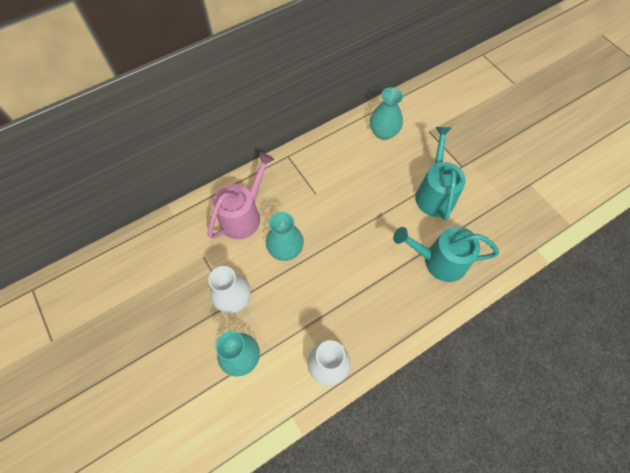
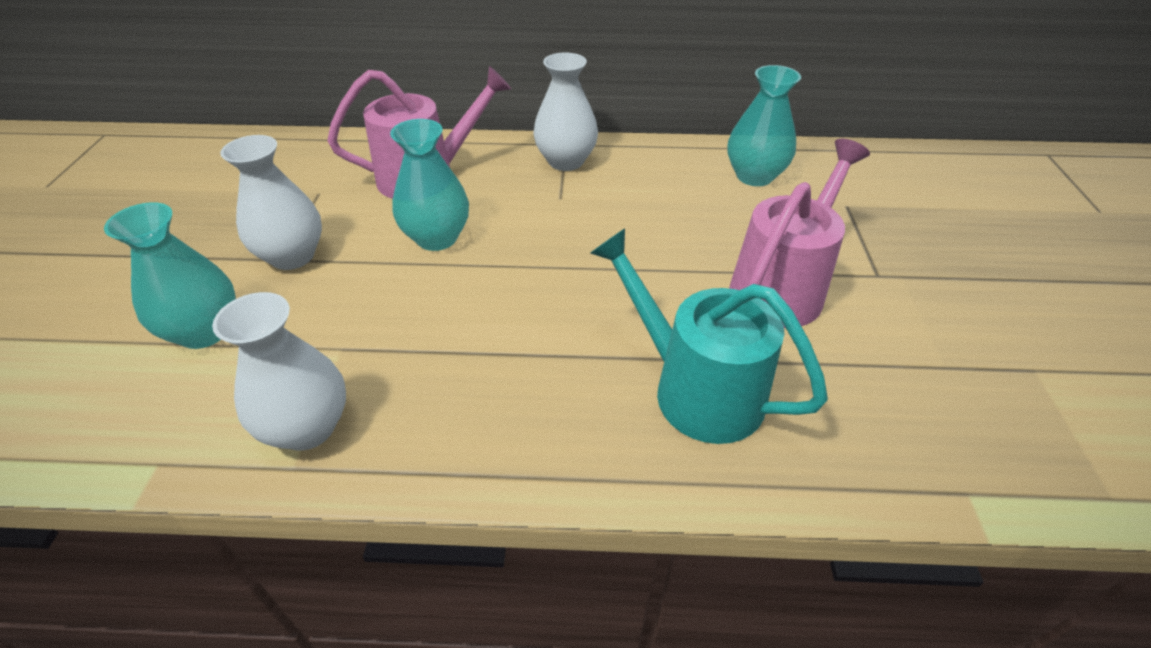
camera: 35 degrees right, 20 degrees down
(298, 168) = (566, 161): none -> white vase
(434, 193) = (782, 286): turquoise watering can -> pink watering can

